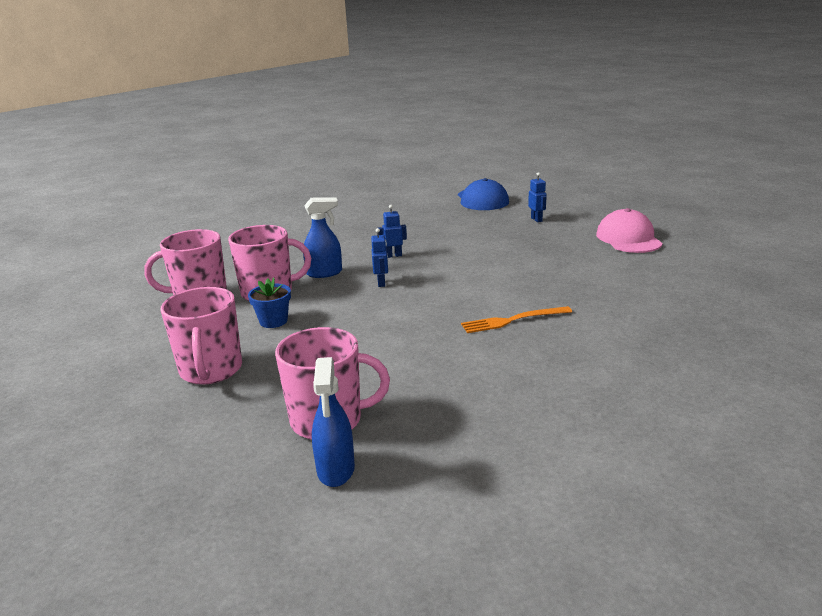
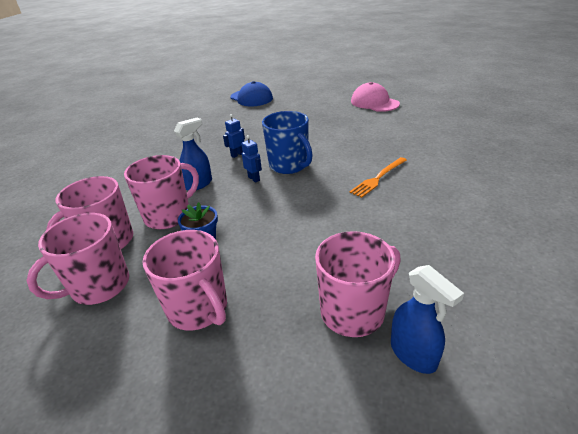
camera: 30 degrees left, 10 degrees up
(160, 328) = (99, 286): none -> pink mug
(433, 280) = (289, 165): none -> blue mug
(536, 219) = (304, 103): blue robot -> none

